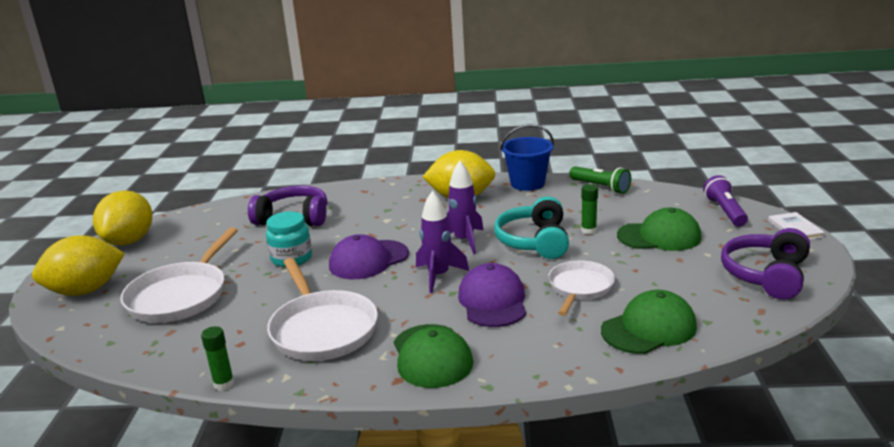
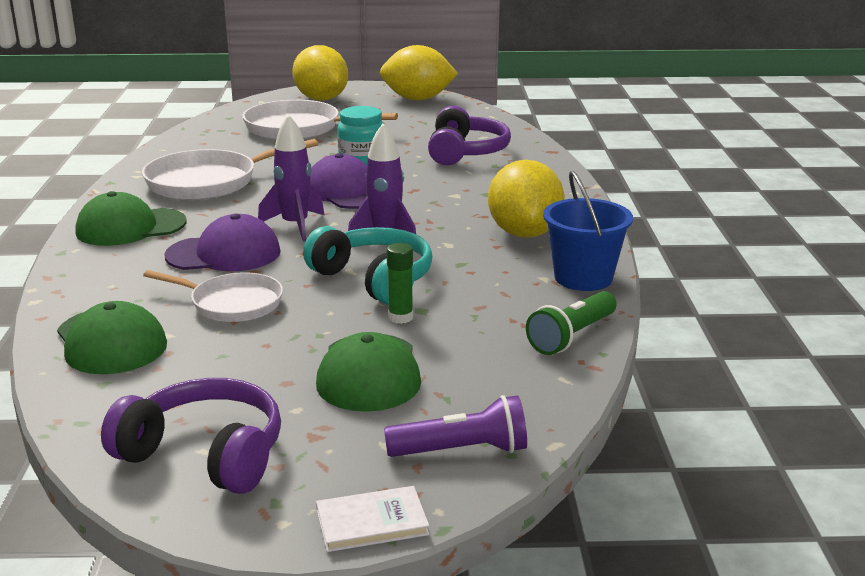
camera: 85 degrees right, 0 degrees up
(224, 384) = (140, 157): green glue stick -> none
(534, 241) = (374, 279): turquoise headphones -> turquoise headphones turned 45 degrees clockwise

